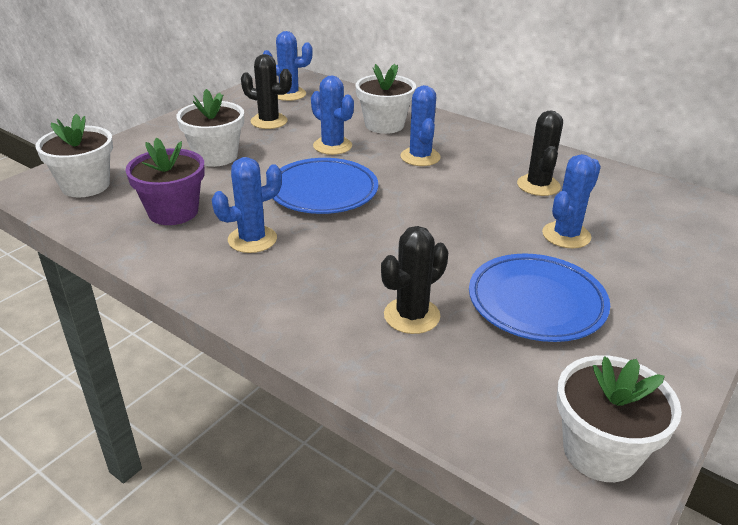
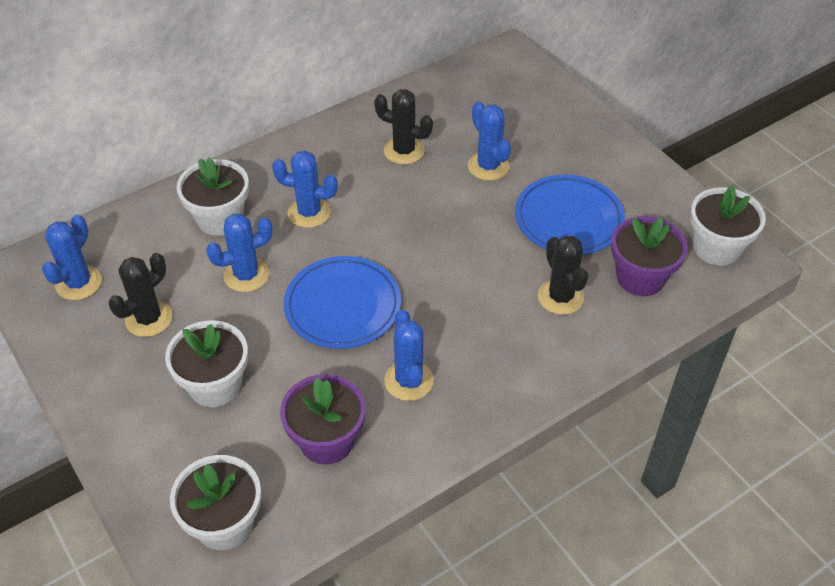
camera: 70 degrees left, 15 degrees up
(486, 378) = (640, 277): none -> purple flower pot

